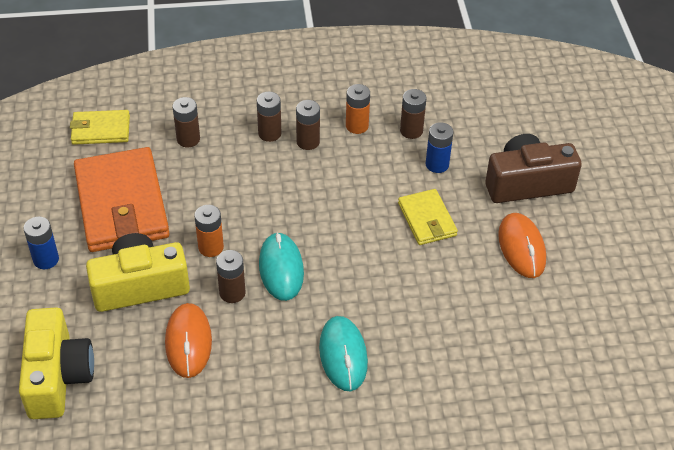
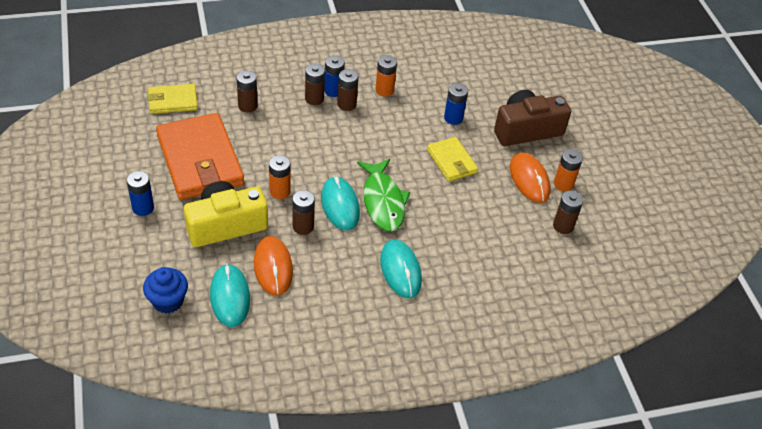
camera: 10 degrees left, 0 degrees up
(57, 376) = (168, 301): yellow camera -> blue cupcake
(131, 376) = (230, 297): none -> turquoise mouse
(294, 124) = (333, 90): none -> blue battery
(334, 266) = (383, 201): none -> green fish
(411, 131) = (429, 92): brown battery -> brown battery (563, 226)
(564, 255) = (563, 184): none -> orange battery

